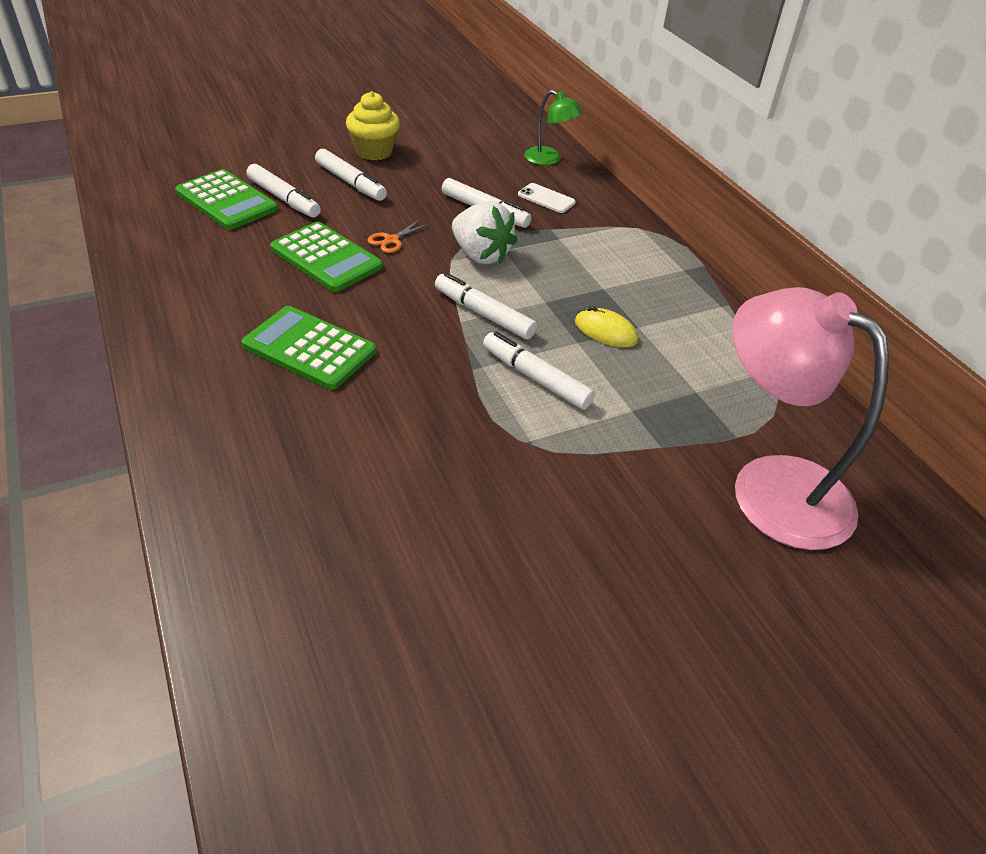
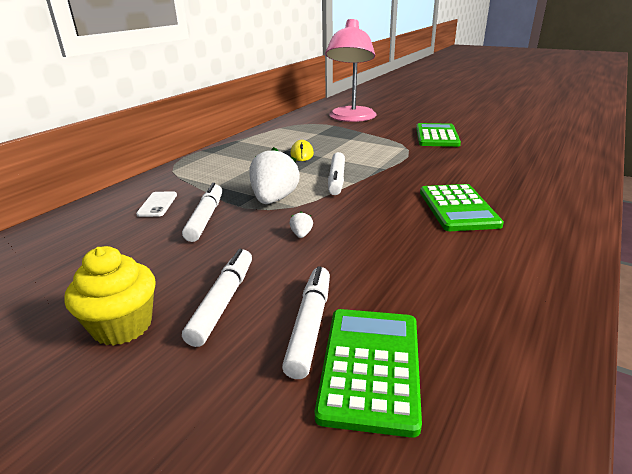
camera: 120 degrees left, 15 degrees down
(326, 258) = (367, 248): green calculator -> green calculator (436, 136)
(391, 240) = (301, 234): orange scissors -> white strawberry
(535, 378) = (365, 156): white marker -> none
(549, 159) = (72, 224): green lamp -> none

